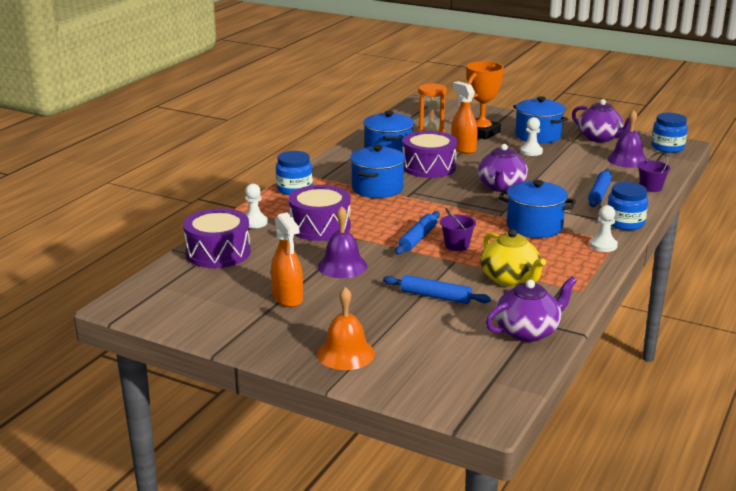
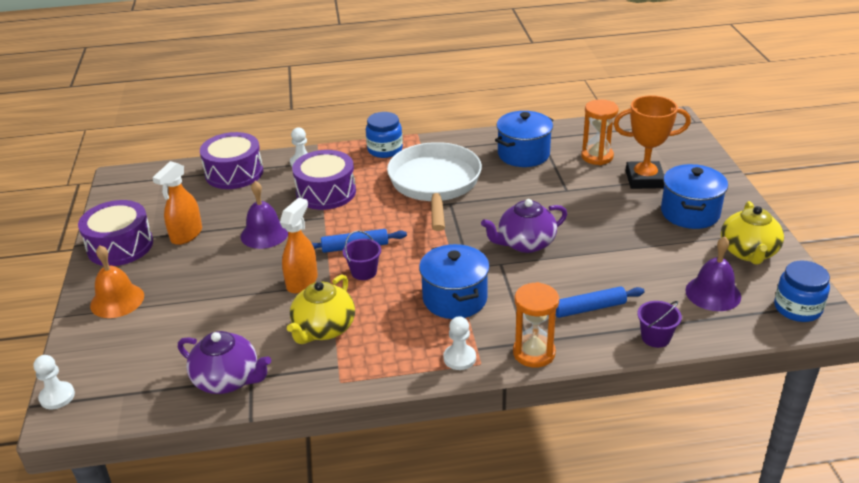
camera: 55 degrees right, 10 degrees up
(377, 188) = (435, 184): blue pot -> white pan
(429, 167) = (517, 188): purple drum -> purple drum (120, 246)
(435, 296) = (251, 302): blue rolling pin -> none
(463, 149) = (588, 186): orange spray bottle -> orange spray bottle (302, 281)
(531, 151) = (640, 225): white pawn -> white pawn (57, 396)
(600, 138) = (748, 252): purple teapot -> yellow teapot
(625, 223) = (534, 353): blue jar -> orange hourglass

